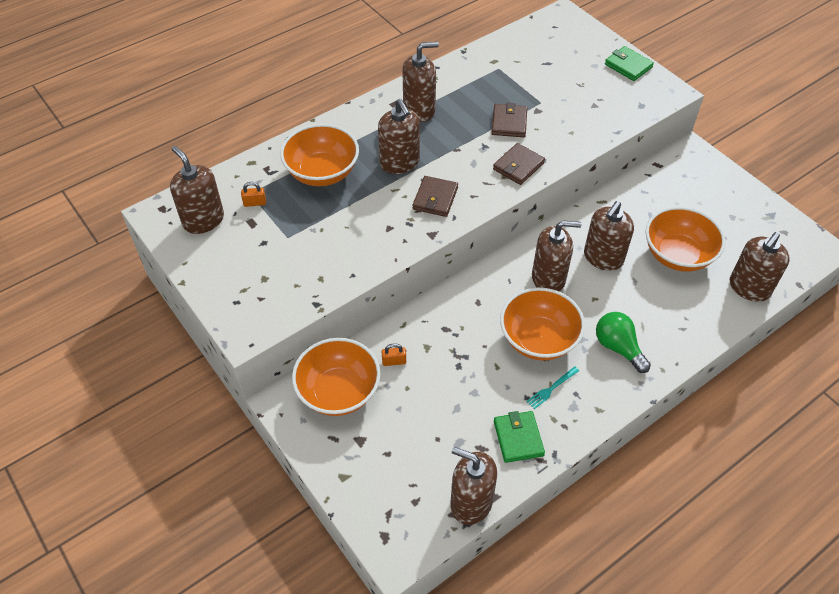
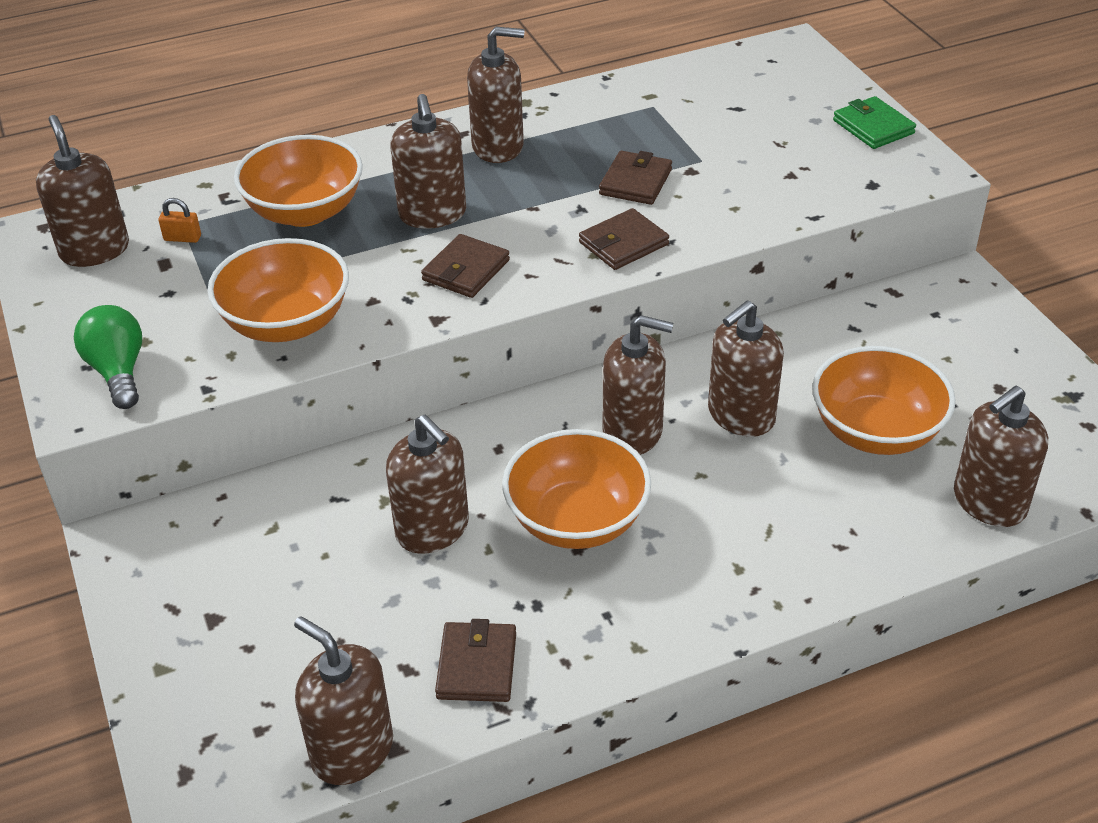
camera: 15 degrees right, 10 degrees down
(338, 392) = (212, 541): orange bowl -> orange bowl (286, 323)
(394, 361) = (321, 512): orange padlock -> none
(461, 360) = (432, 529): none -> brown soap dispenser
(518, 438) = (477, 665): green wallet -> brown wallet
(551, 388) = (567, 599): turquoise fork -> none
(618, 347) = (711, 556): green light bulb -> green light bulb (118, 371)

